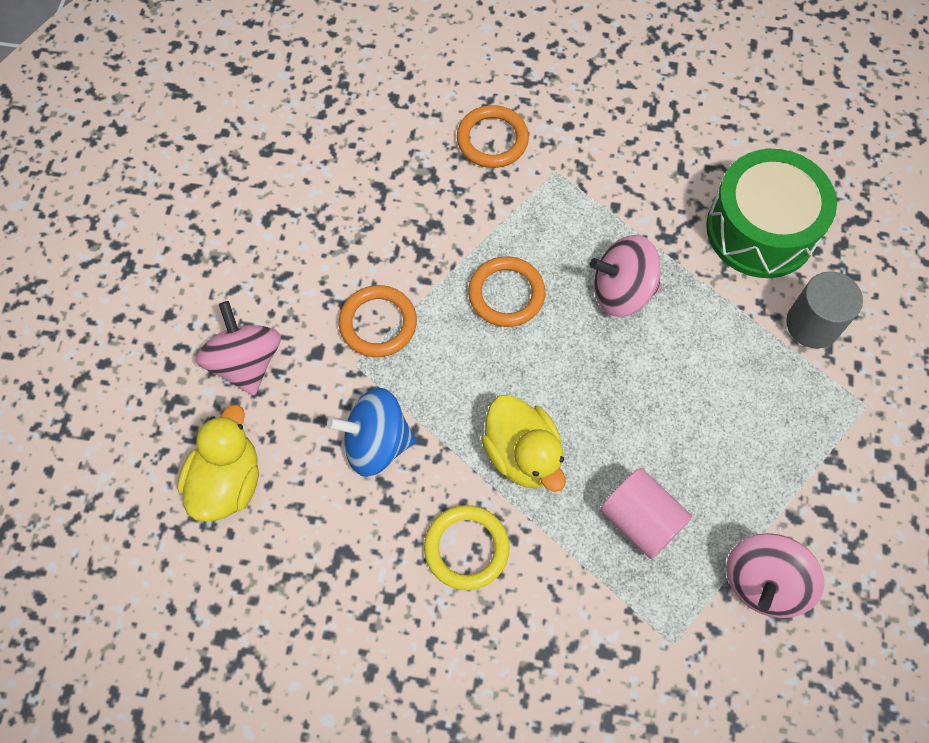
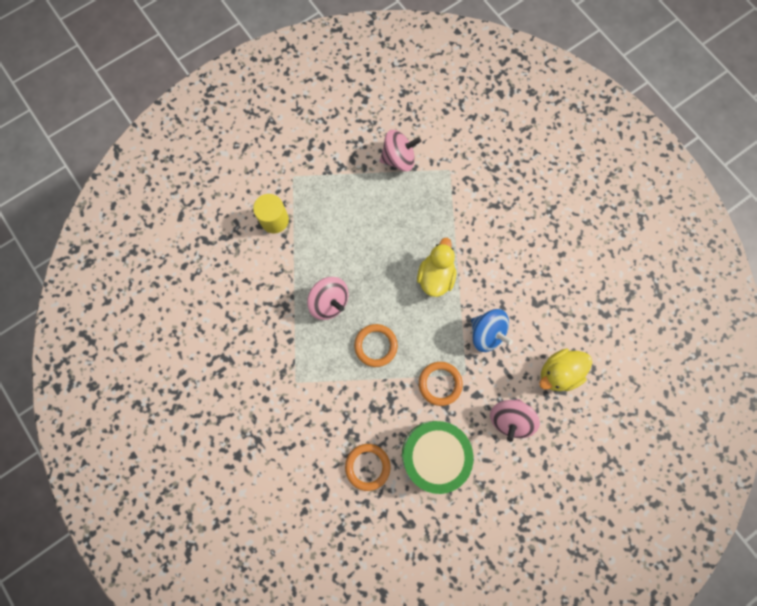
camera: 135 degrees left, 10 degrees up
(466, 548) = (489, 263): yellow ring -> none
(492, 140) = (305, 425): orange ring -> orange ring (367, 466)
(640, 520) = (418, 215): pink cylinder -> none
(761, 229) = (246, 273): green drum -> green drum (434, 454)
(812, 324) = (274, 220): grey cylinder -> yellow cylinder

